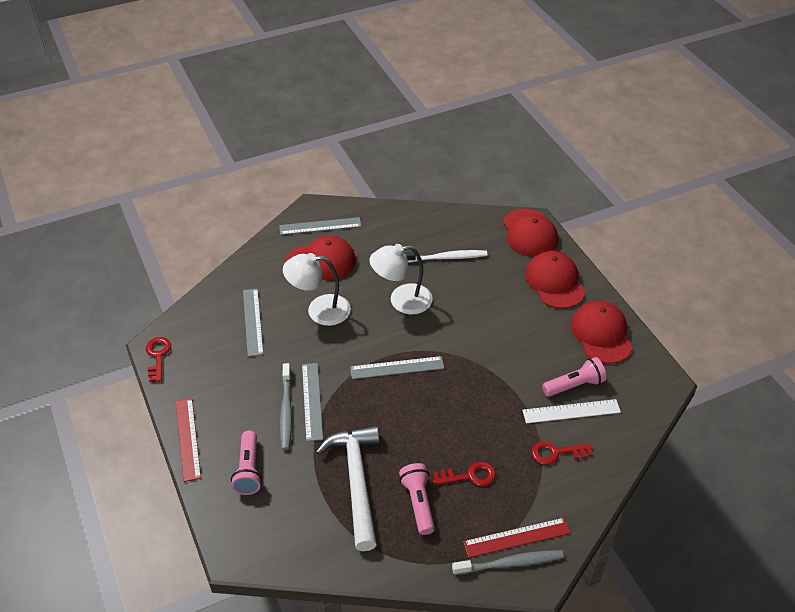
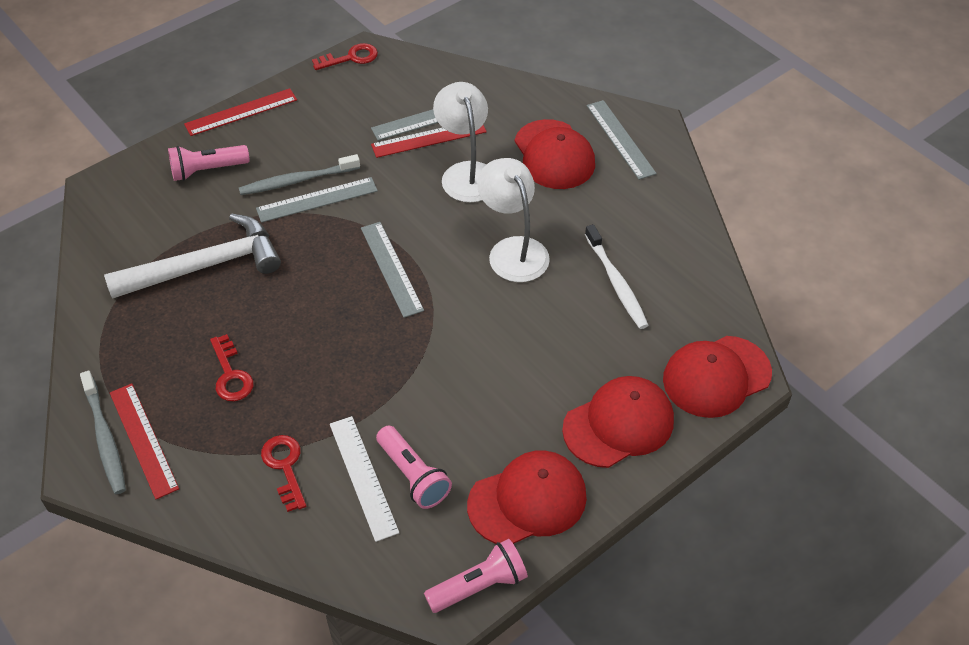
camera: 75 degrees right, 5 degrees up
(274, 324) = (429, 138): none -> red ruler
(418, 503) = (183, 330): pink flashlight -> pink flashlight (479, 585)

